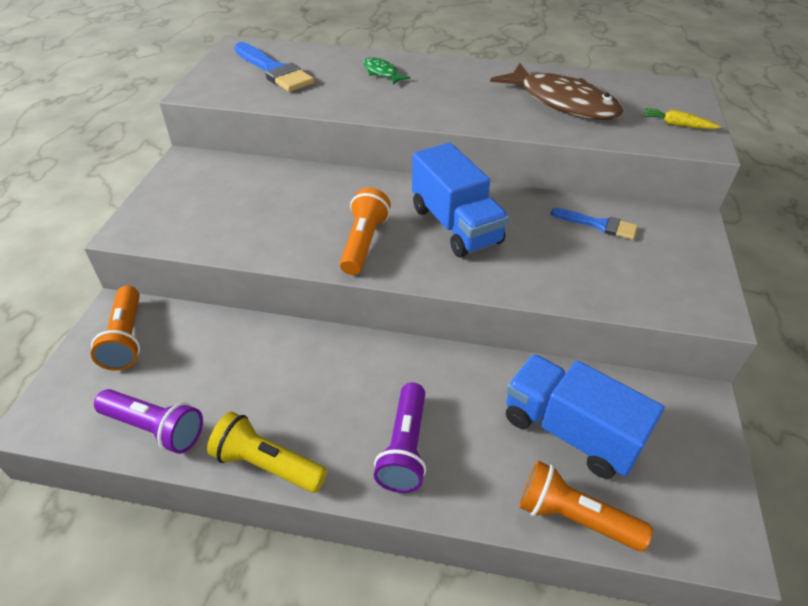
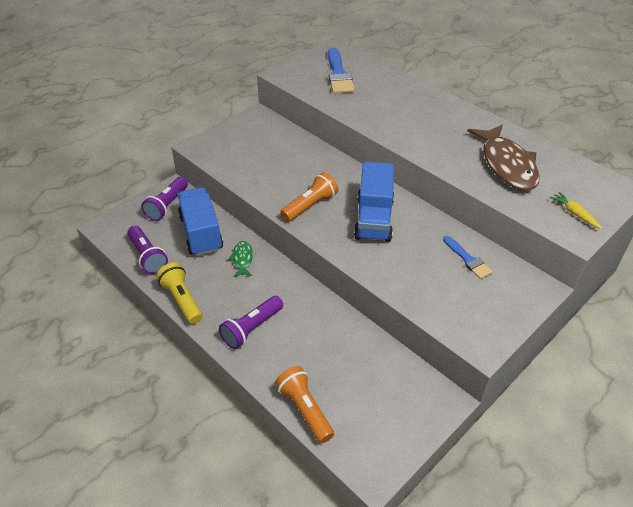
camera: 35 degrees right, 0 degrees up
(126, 338) = (167, 205): orange flashlight -> purple flashlight
(382, 73) = (404, 99): green fish -> green fish (242, 259)
(570, 431) = (347, 370): blue truck -> blue truck (201, 233)

